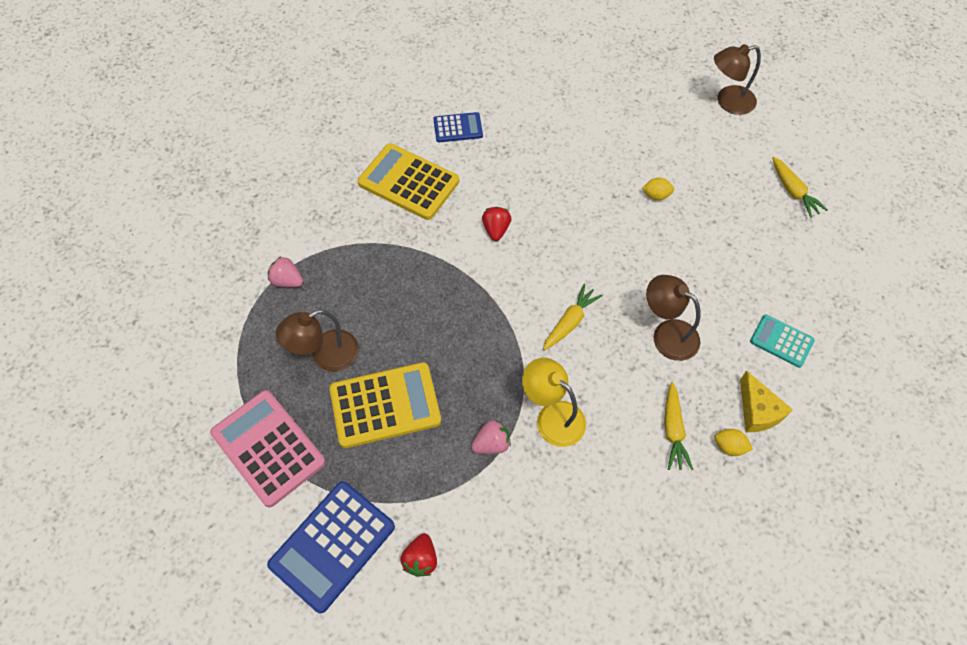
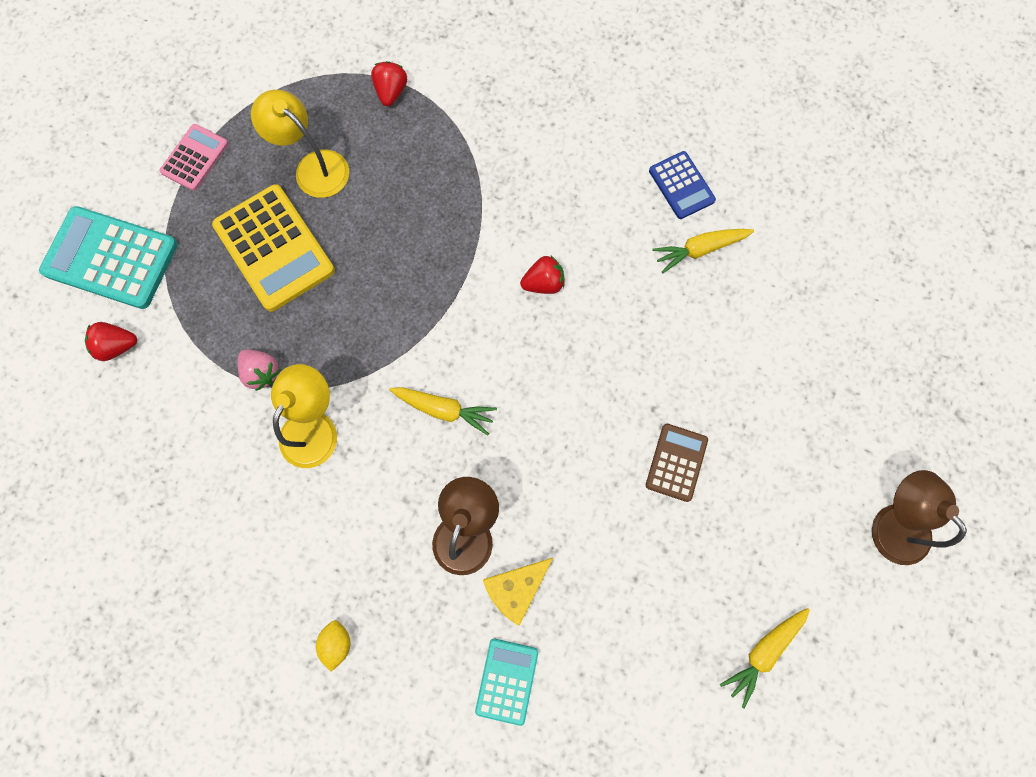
camera: 70 degrees right, 15 degrees up
(268, 448) = (195, 158): pink calculator -> pink calculator, size x0.56
(287, 281) = (391, 92): pink strawberry -> red strawberry
(325, 355) = (313, 167): brown lamp -> yellow lamp
(332, 545) = (111, 258): blue calculator -> turquoise calculator
(408, 182) = (573, 161): yellow calculator -> none
(656, 195) = (676, 462): yellow lemon -> brown calculator
(673, 430) = (338, 569): yellow carrot -> yellow carrot (699, 249)
(757, 411) = (395, 668): yellow cheese -> yellow cheese (516, 588)

